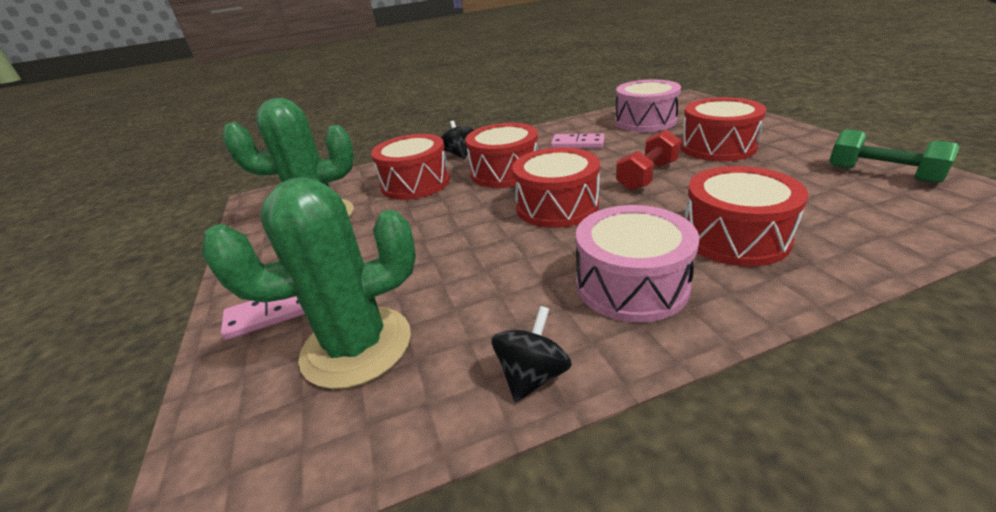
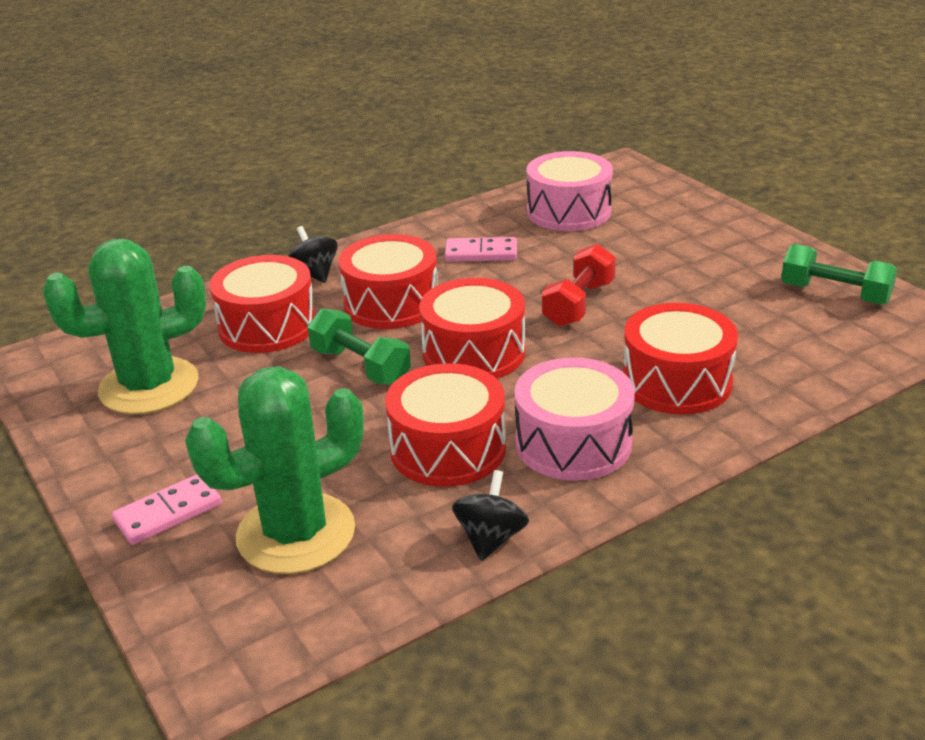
camera: 15 degrees left, 0 degrees up
(467, 212) = (360, 366): none -> green dumbbell
(717, 147) = (662, 256): red drum -> red drum (448, 449)

